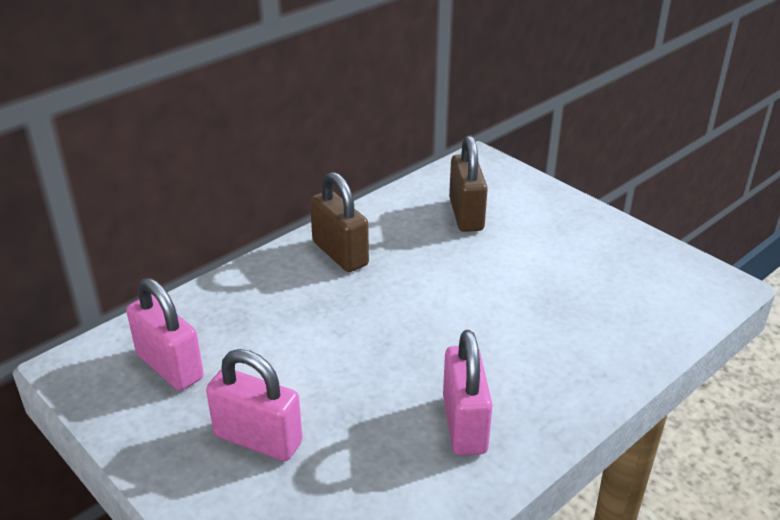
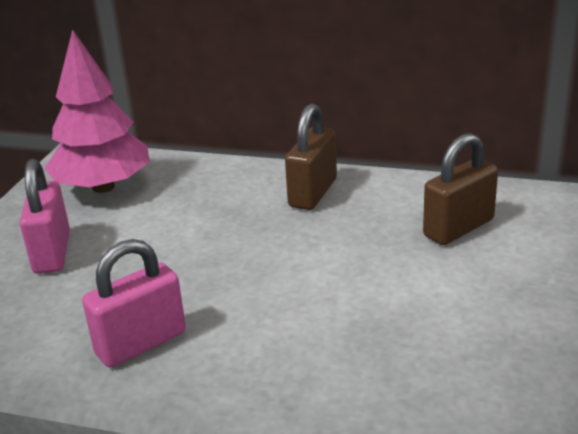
camera: 60 degrees right, 5 degrees down
(170, 366) = (103, 187): pink padlock -> pink tree

